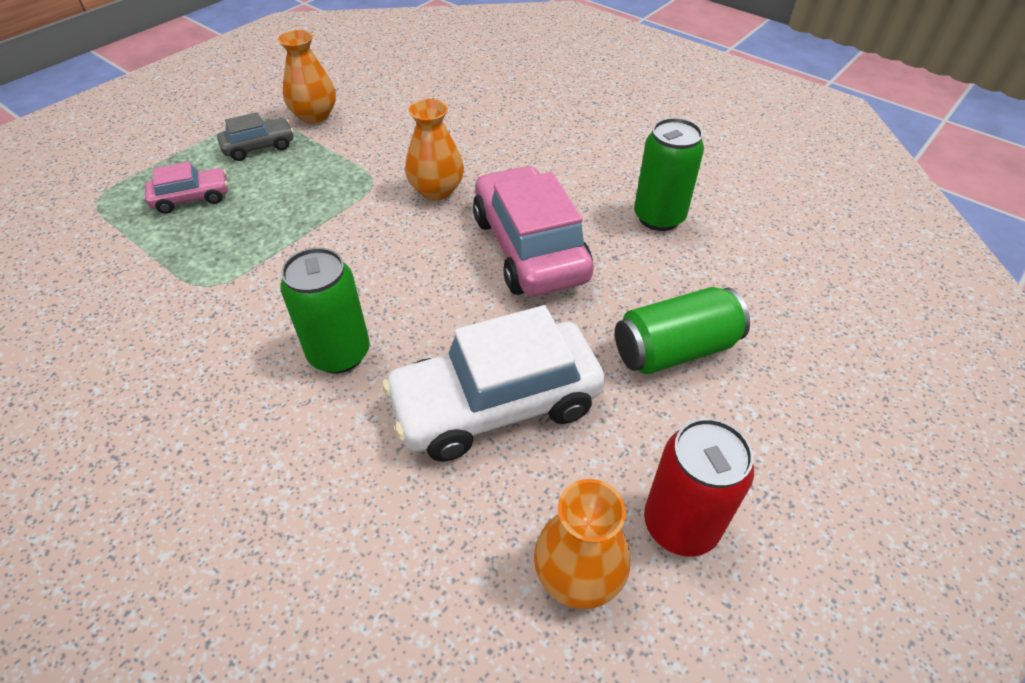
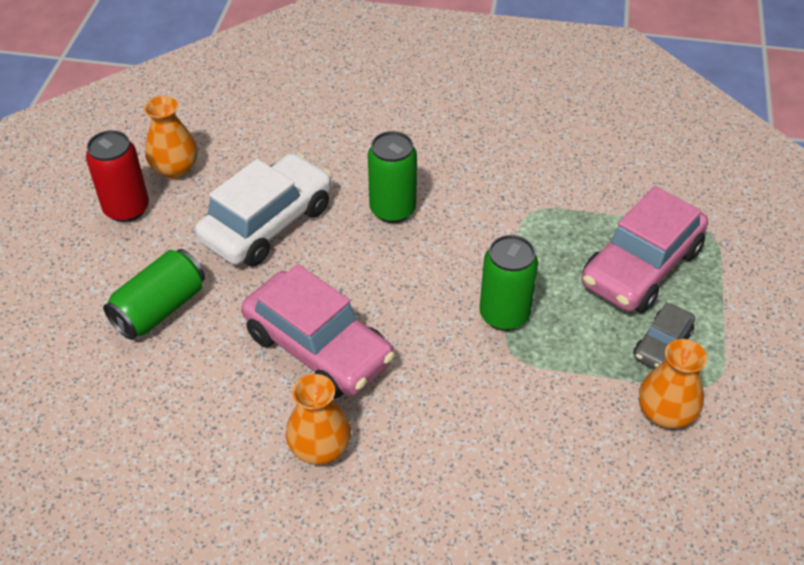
camera: 150 degrees right, 0 degrees up
(192, 198) = (641, 267): pink car -> pink car, size x2.00
(436, 190) = (447, 372): orange vase -> orange vase (320, 448)
(659, 217) = (216, 438): green can -> green can (504, 315)

